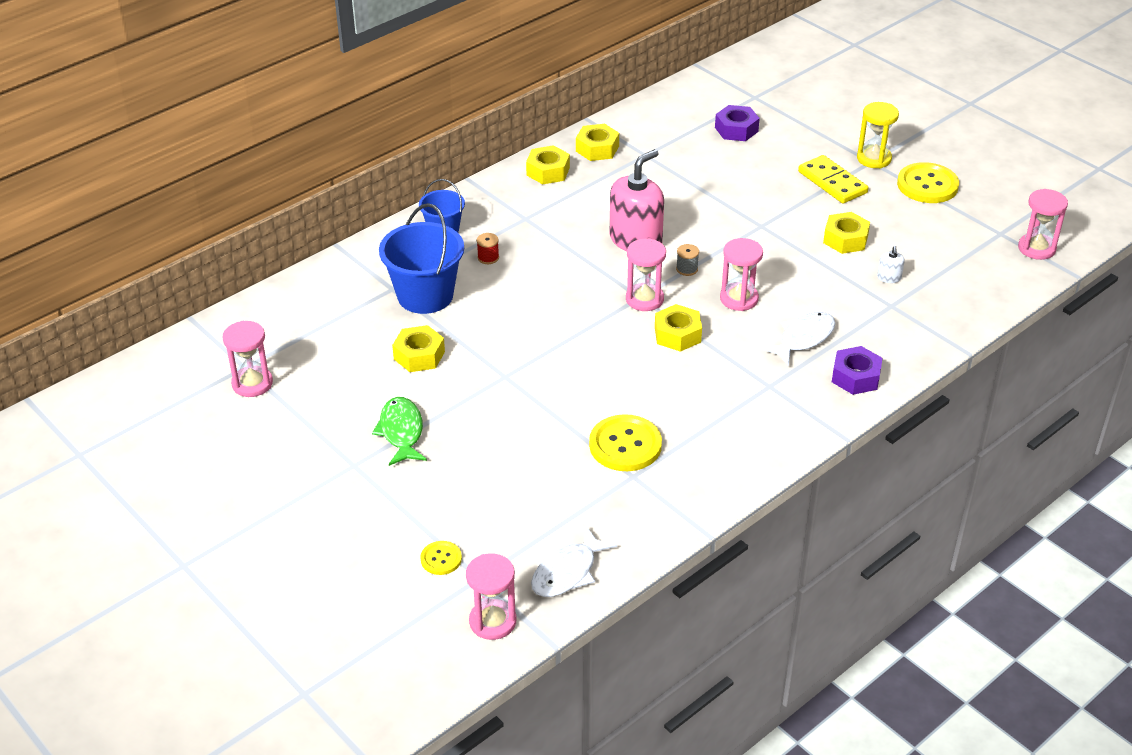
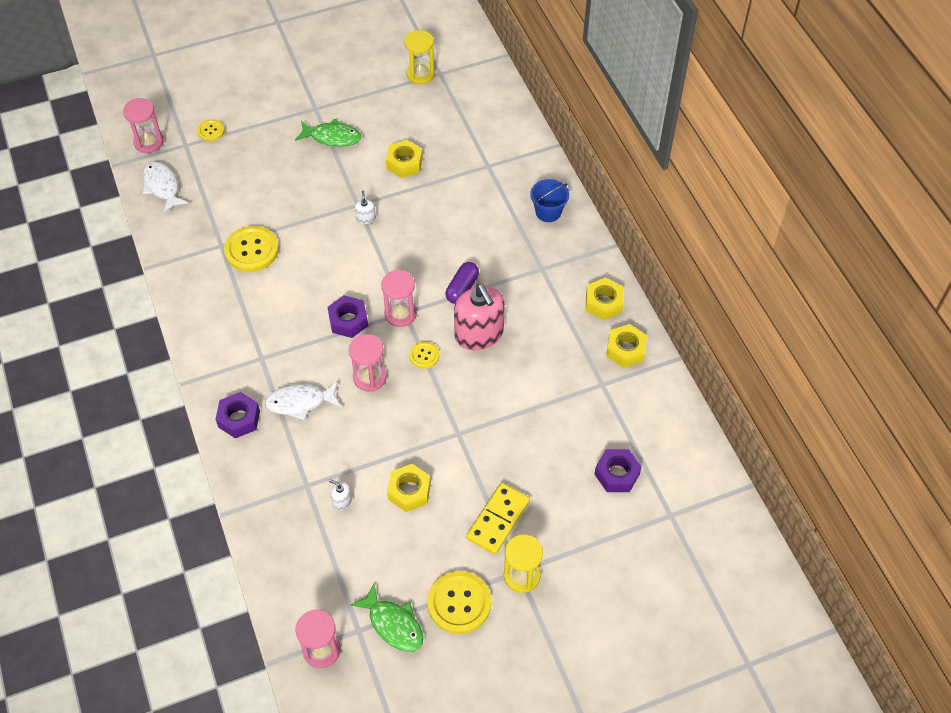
camera: 110 degrees right, 15 degrees up
(252, 383) = (420, 74): pink hourglass -> yellow hourglass
(425, 295) = (470, 182): blue bucket -> none
(488, 257) = (499, 230): red spool -> none
(523, 363) = (365, 218): none -> white soap dispenser
(584, 265) = (462, 288): none -> purple capsule
(677, 334) = (348, 320): yellow nut -> purple nut
(687, 269) = (424, 355): grey spool -> yellow button
(803, 338) = (300, 402): white fish -> white fish turned 105 degrees clockwise
(832, 182) = (498, 520): yellow domino -> yellow domino turned 45 degrees counterclockwise
(977, 215) = (393, 624): none -> green fish

